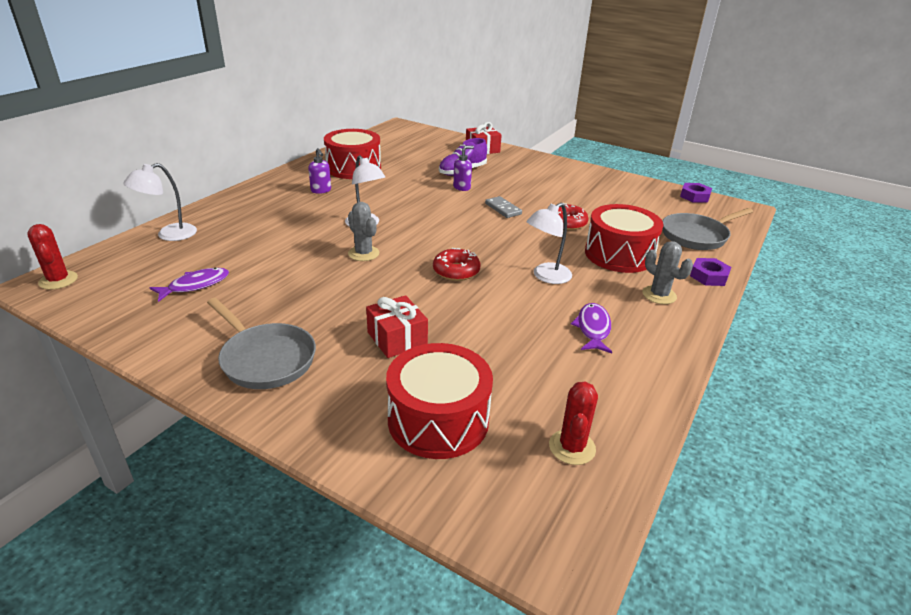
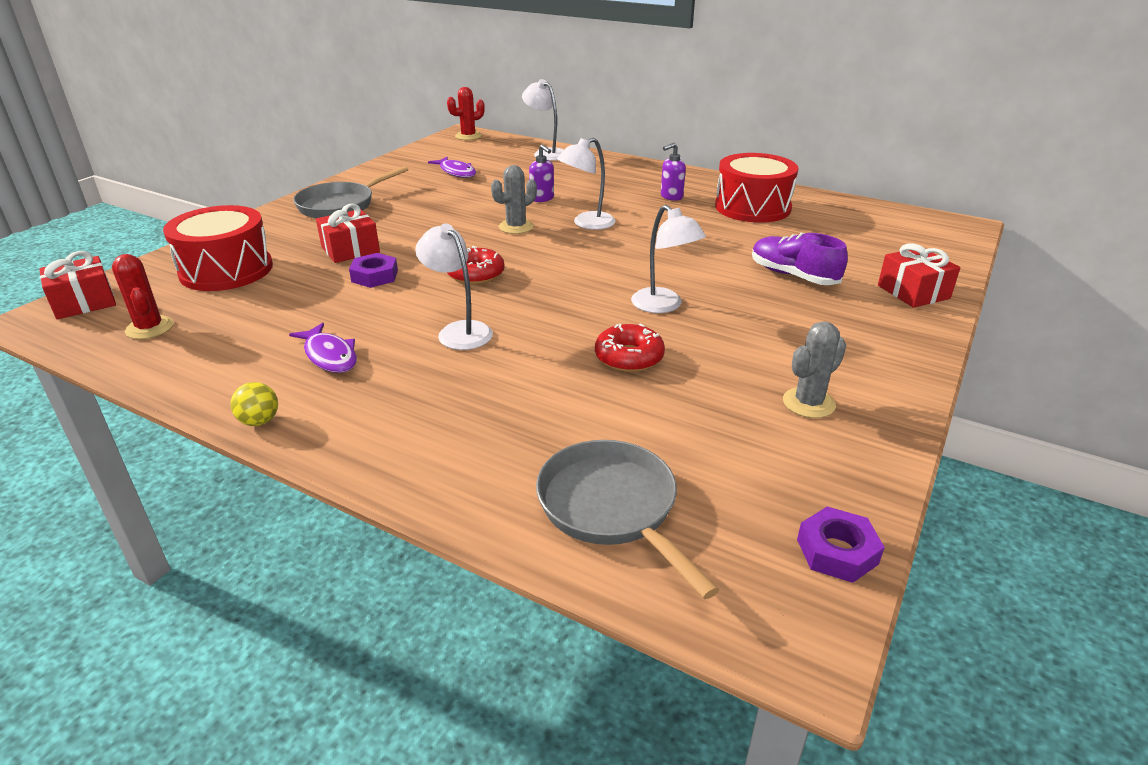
camera: 90 degrees right, 0 degrees up
(462, 187) = (728, 276): purple soap dispenser -> purple soap dispenser (542, 198)
(503, 209) = (663, 306): grey domino -> white lamp
(523, 530) = (84, 302): none -> red gift
(572, 447) = (150, 328): red cactus -> red cactus turned 45 degrees clockwise
(593, 329) = (329, 356): purple fish -> purple fish turned 45 degrees clockwise
(619, 254) = (524, 398): red drum -> none
(659, 295) = (396, 421): grey cactus -> grey cactus (808, 403)
(683, 349) = (259, 421): none -> yellow ball
(709, 276) = (447, 489): purple nut -> purple nut (375, 276)

